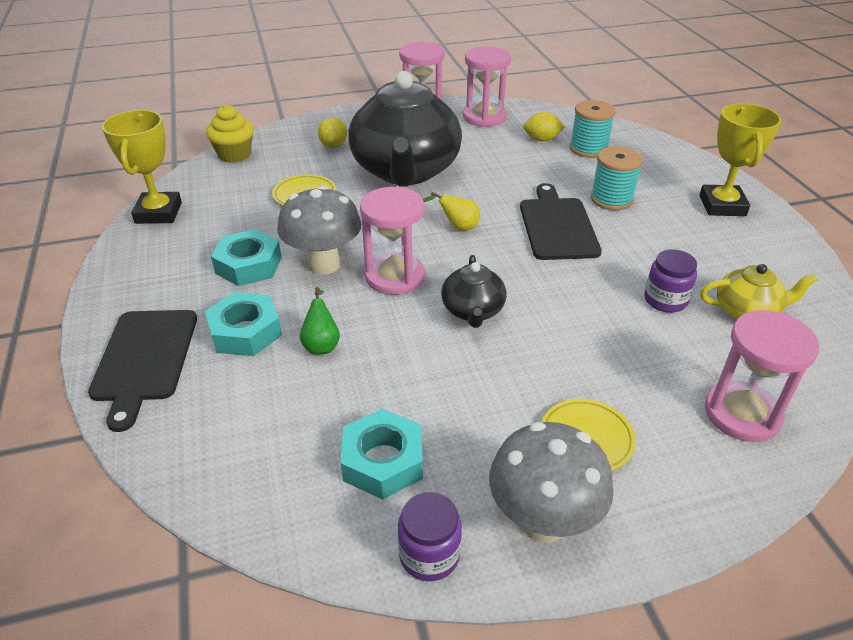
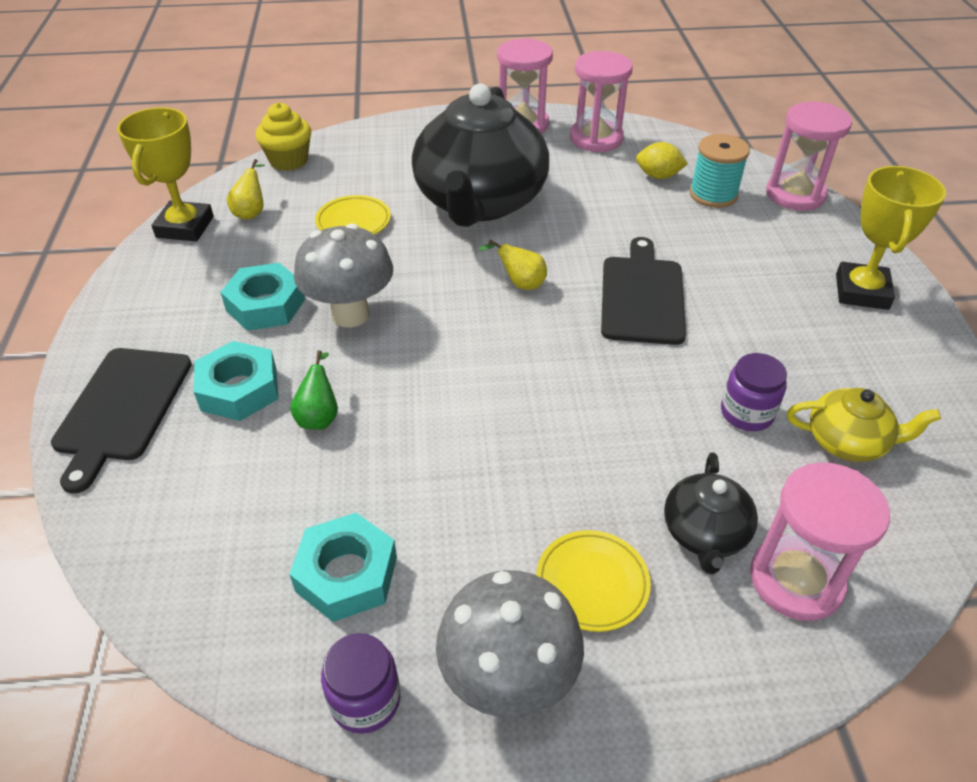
camera: 10 degrees right, 5 degrees up
(214, 196) = (251, 212): none -> yellow pear
(333, 145) = (405, 159): yellow lemon -> none
(394, 276) = (427, 340): pink hourglass -> pink hourglass (795, 194)
(473, 311) = (506, 397): black teapot -> black teapot (704, 534)
(611, 199) = (721, 267): turquoise spool -> none

